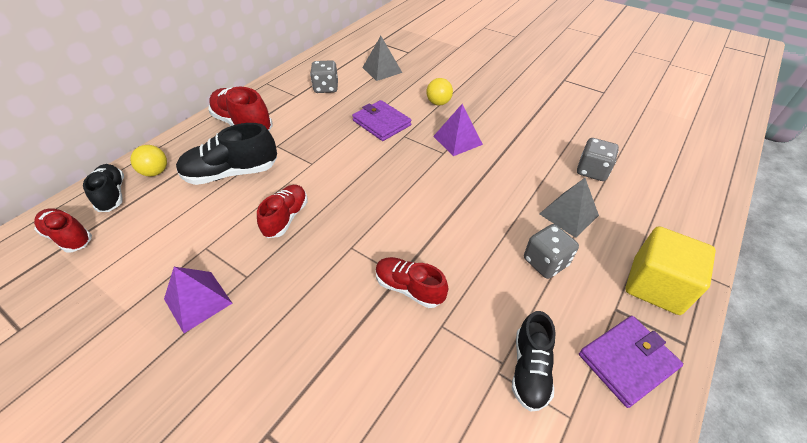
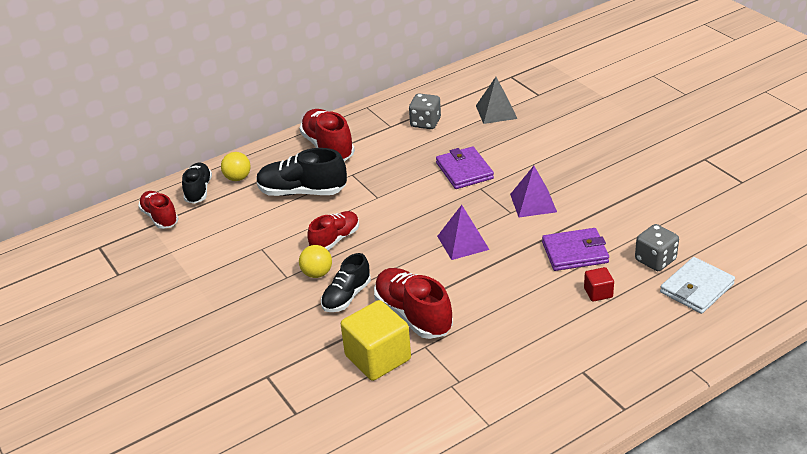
camera: 25 degrees right, 10 degrees down
(198, 301) = (245, 285): purple pyramid -> purple pyramid (463, 242)
(409, 288) = (413, 315): red shoe -> red shoe, size x1.53
(438, 103) = (537, 160): yellow ball -> yellow ball (317, 273)
(530, 369) = (477, 390): black shoe -> black shoe (346, 297)
(545, 262) = (545, 324): grey dice -> none
(568, 214) = (598, 293): grey pyramid -> red cube
(627, 361) = (562, 406): purple wallet -> purple wallet (575, 252)
(644, 189) = (697, 288): none -> white wallet
(656, 285) = (635, 365): yellow cube -> yellow cube (378, 358)

